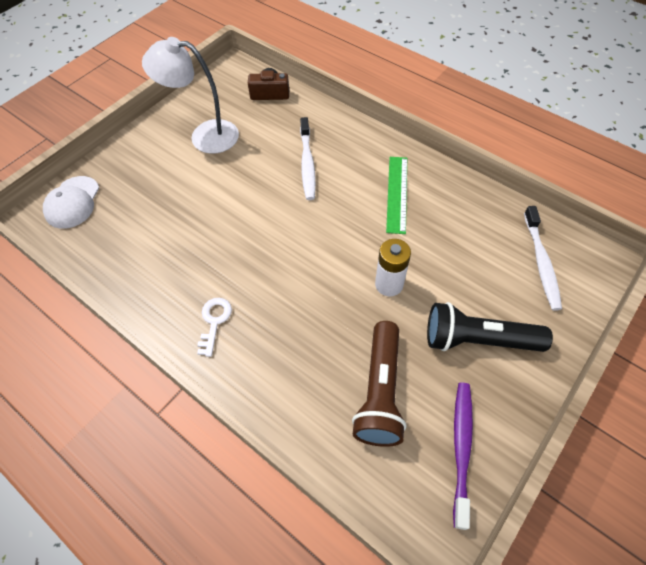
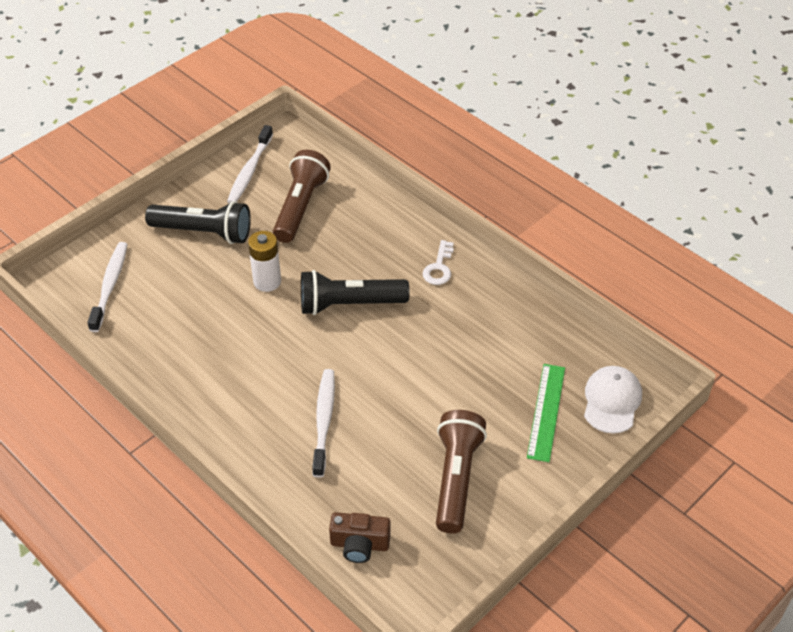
camera: 175 degrees left, 10 degrees down
(204, 136) = (456, 478): white lamp -> brown flashlight
(302, 268) = (349, 304): none -> black flashlight
(397, 194) = (226, 370): green ruler -> green ruler (546, 412)
(461, 448) = (250, 171): purple toothbrush -> white toothbrush

